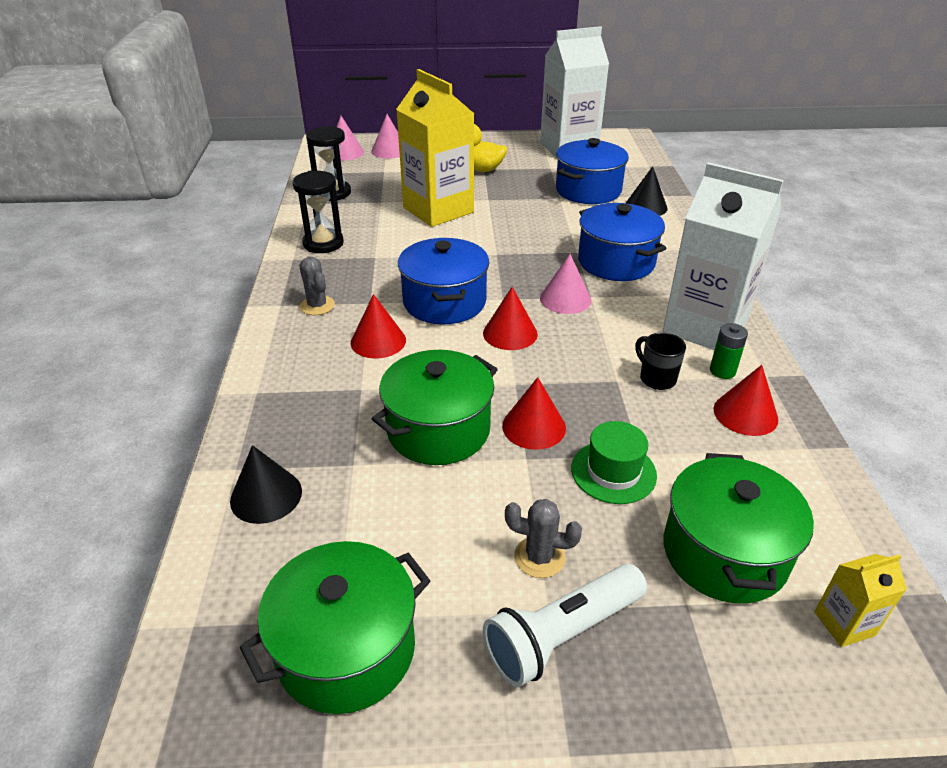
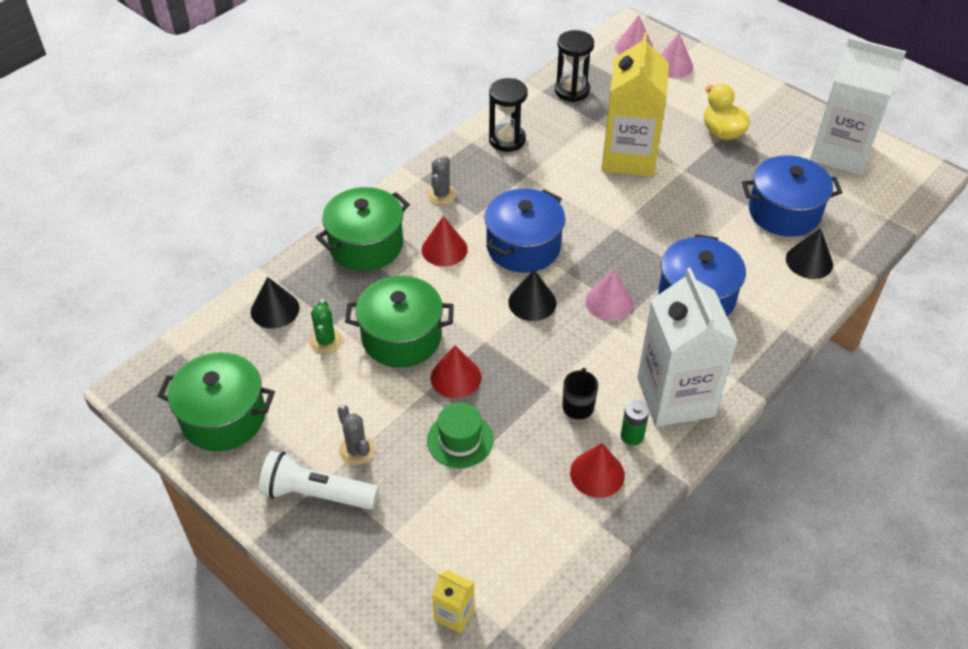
camera: 45 degrees right, 10 degrees up
(366, 485) = (326, 341): none -> green cactus
(510, 333) = (532, 302): red cone -> black cone
(724, 553) = (450, 530): green pot -> green pot (366, 245)

